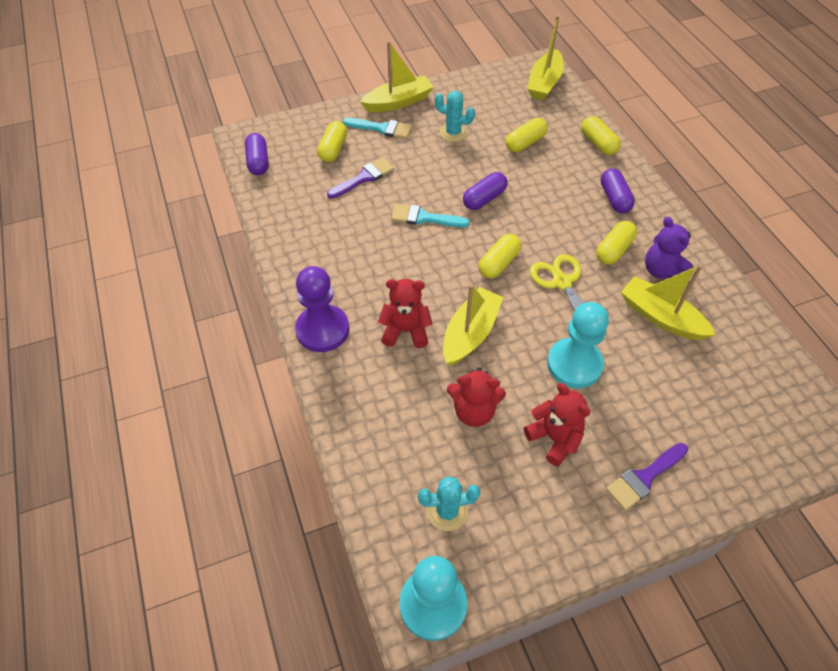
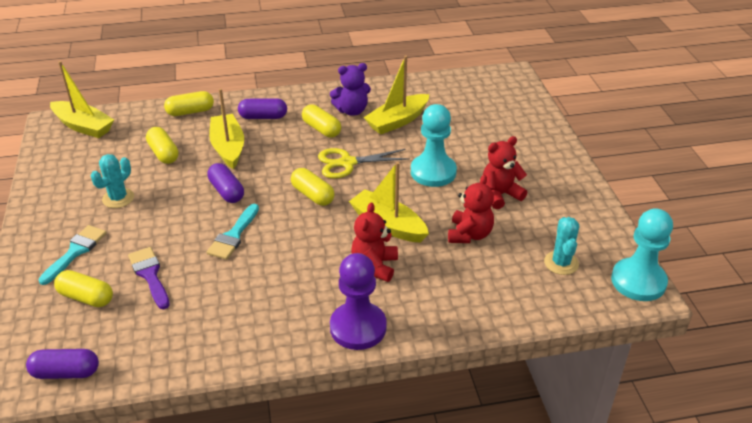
camera: 80 degrees left, 15 degrees down
(398, 102) = (38, 233): yellow boat -> yellow boat (228, 147)
(644, 478) = (536, 159): purple brush -> none

